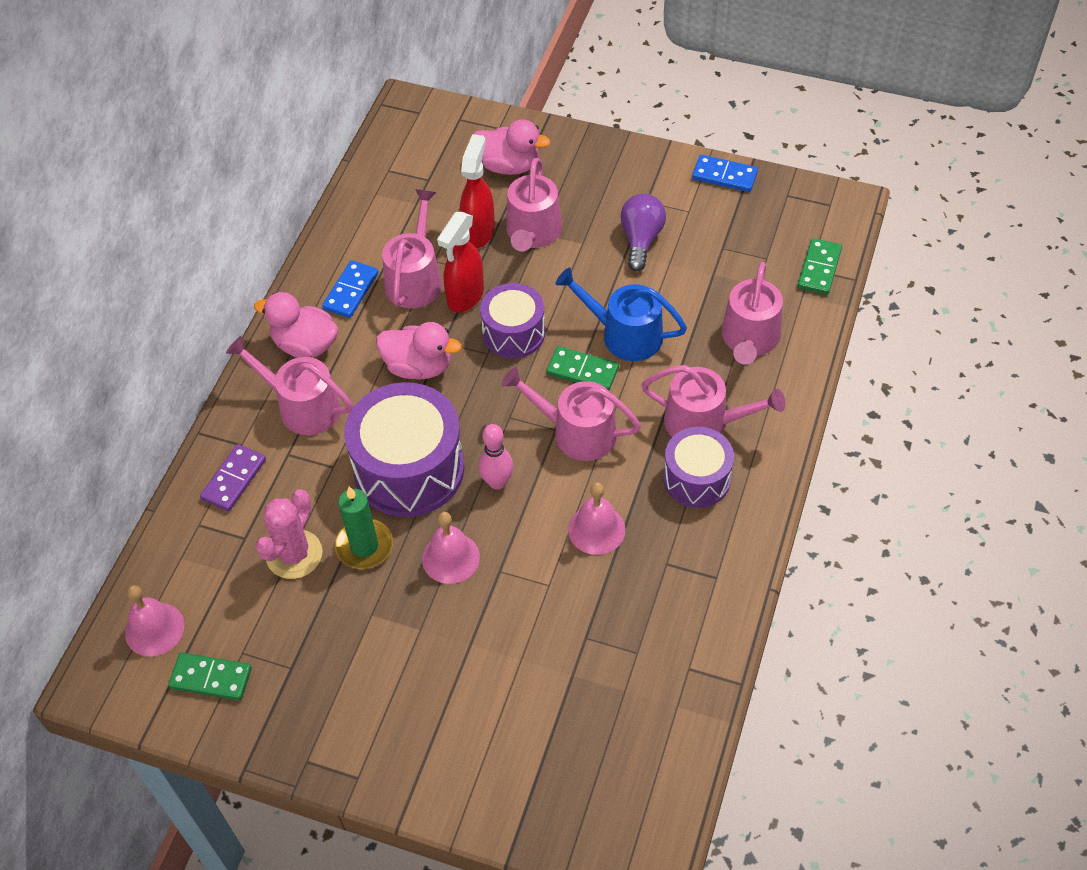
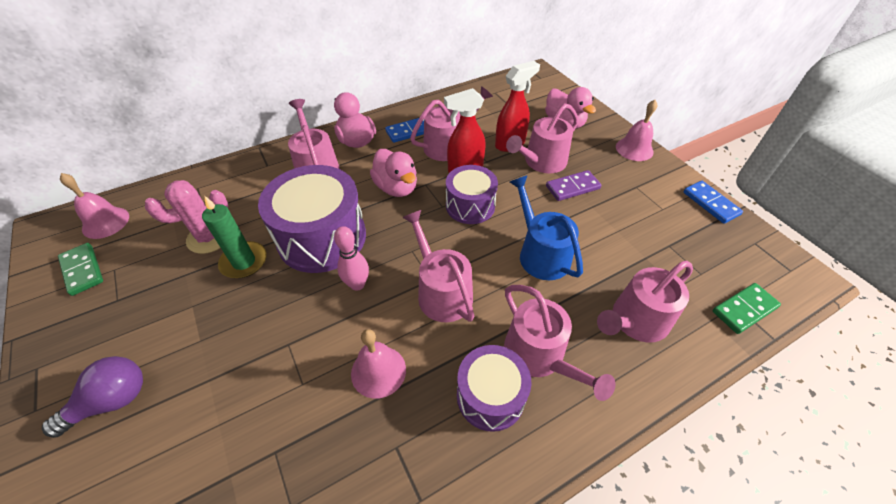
camera: 40 degrees right, 5 degrees down
(234, 479) = (240, 178): purple domino -> purple domino (572, 187)
(450, 558) = (274, 309): pink bell -> pink bell (634, 149)
(582, 371) = (488, 256): green domino -> none
(641, 239) = (610, 205): purple light bulb -> purple light bulb (112, 401)

